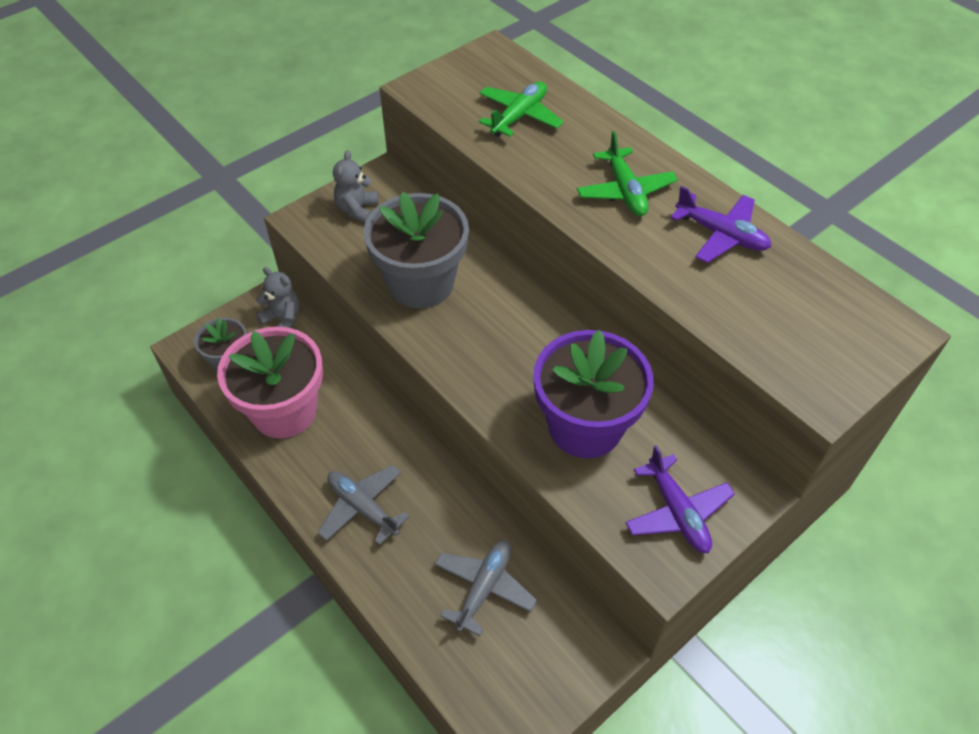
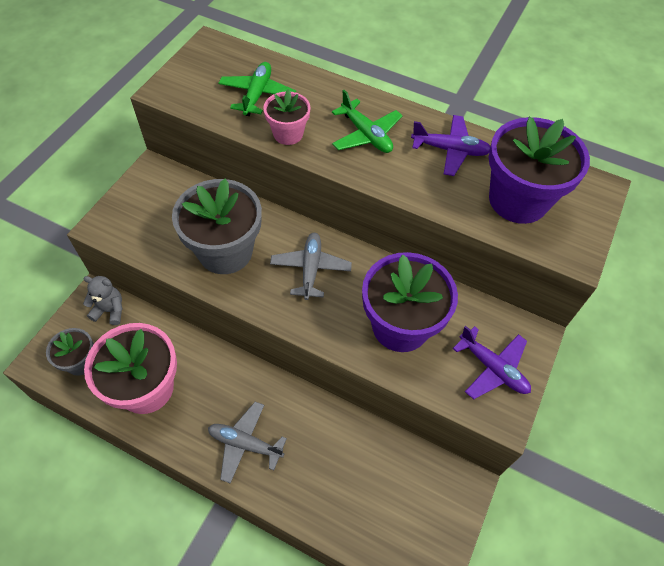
camera: 25 degrees left, 5 degrees up
(357, 209) = (145, 204): grey teddy bear -> none
(484, 588) = (364, 471): grey plane -> grey plane (310, 269)
(533, 167) = (288, 134): none -> pink flower pot
(780, 314) = (518, 200): none -> purple flower pot

